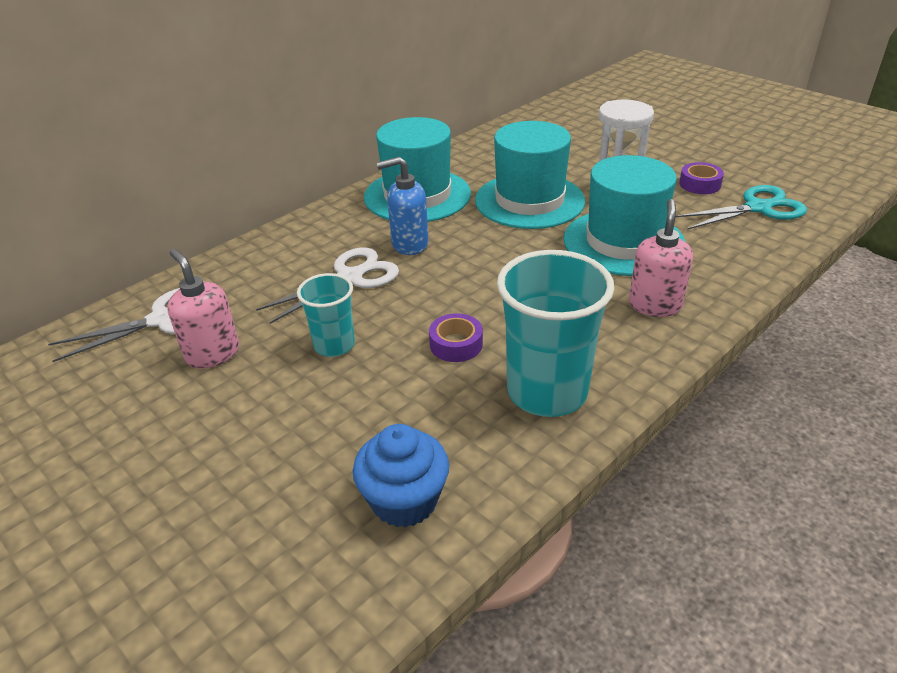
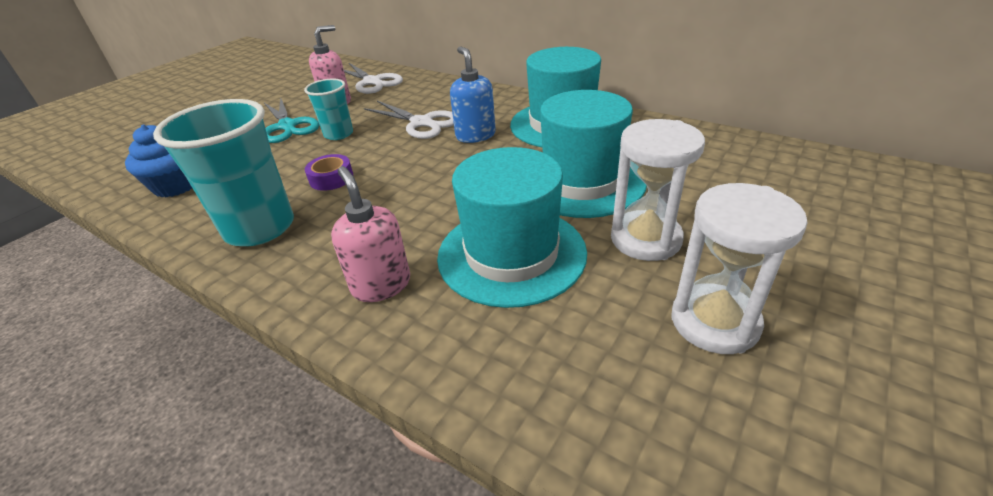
camera: 80 degrees right, 0 degrees up
(655, 305) = (381, 285): pink soap dispenser -> pink soap dispenser turned 120 degrees counterclockwise
(699, 184) = (714, 322): purple tape -> white hourglass
(759, 208) = (670, 400): turquoise scissors -> turquoise scissors (288, 126)

